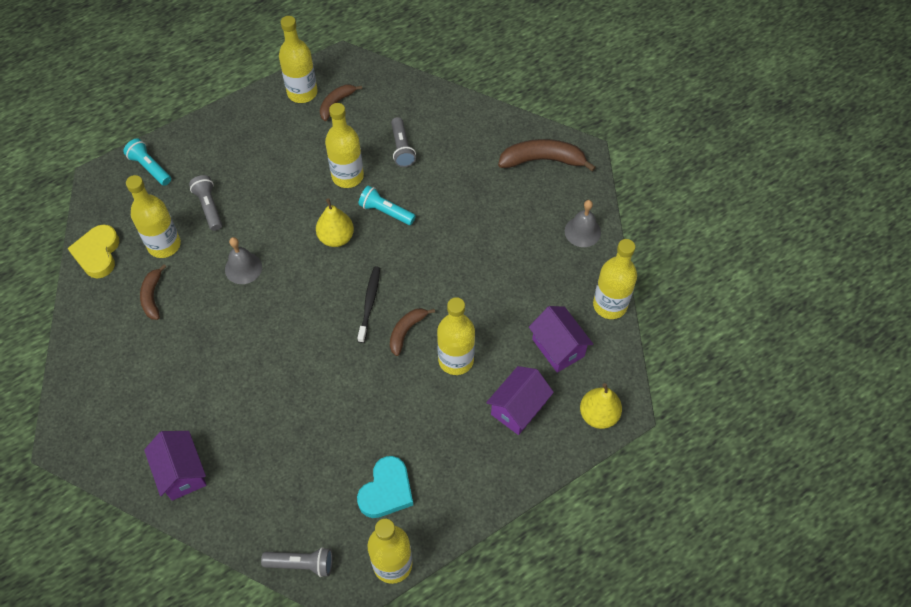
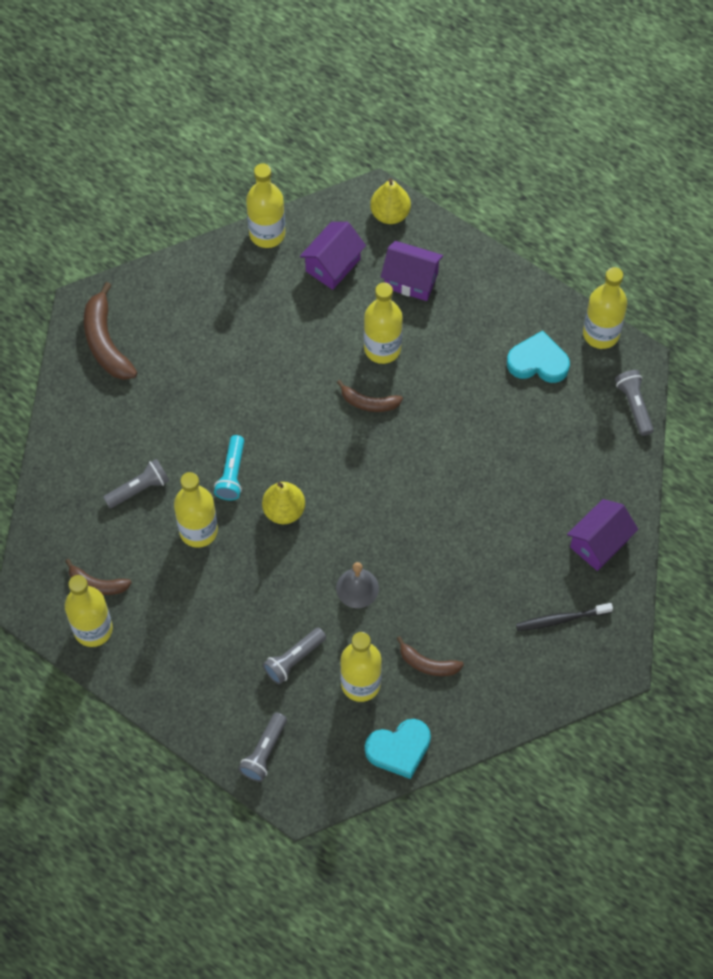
camera: 110 degrees left, 5 degrees up
(98, 254) = (399, 749): yellow heart -> turquoise heart
(150, 167) = (264, 752): turquoise flashlight -> grey flashlight
(152, 296) = (428, 664): brown banana -> brown banana turned 45 degrees clockwise
(369, 303) = (350, 448): black toothbrush -> black toothbrush (561, 619)
(582, 231) = (187, 279): grey bell -> none

